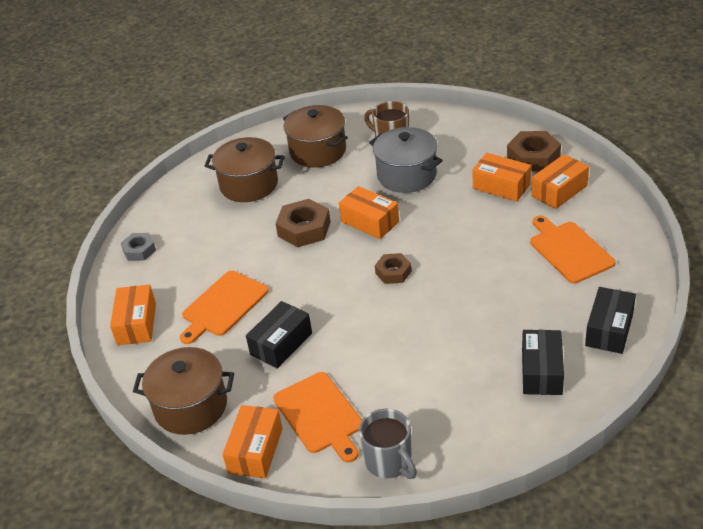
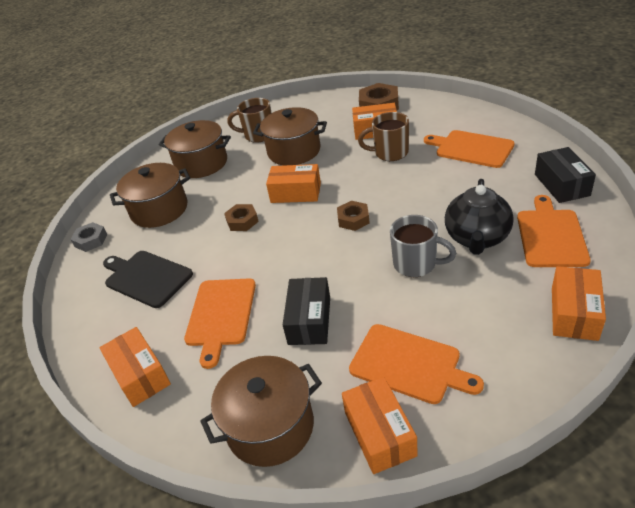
camera: 30 degrees left, 0 degrees up
(139, 250) = (89, 306): grey nut -> grey nut (91, 240)
(194, 245) = (146, 277): none -> black cutting board
(304, 229) = (242, 221): brown nut -> brown nut, size x0.62
(389, 462) = (515, 371): grey mug -> grey mug (416, 264)
(406, 175) = (294, 151): grey pot -> brown pot
(476, 342) = (477, 238): none -> black teapot
(489, 219) = (390, 153): none -> brown mug
(541, 372) = (550, 235): black box -> orange cutting board
(559, 191) = (421, 117): orange box -> orange box (574, 313)

